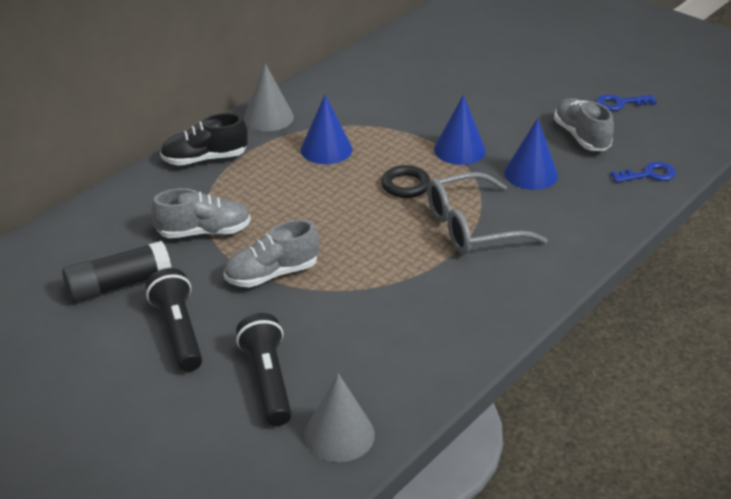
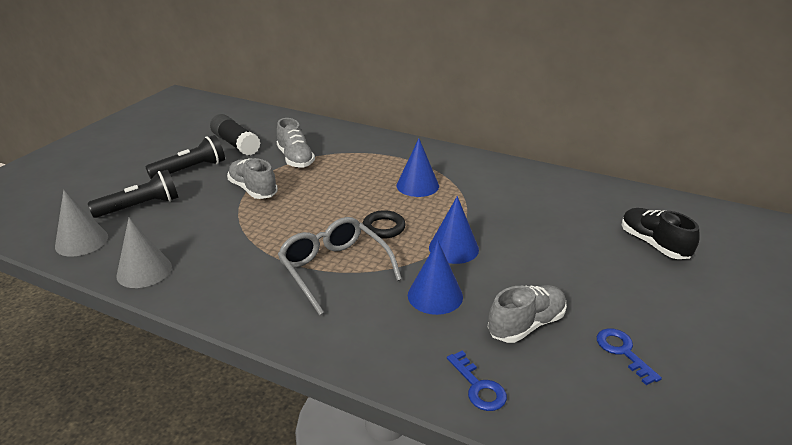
camera: 75 degrees right, 5 degrees down
(205, 159) = (380, 144): black shoe -> black shoe (653, 244)
(268, 117) = (447, 156): grey cone -> grey cone (144, 271)

